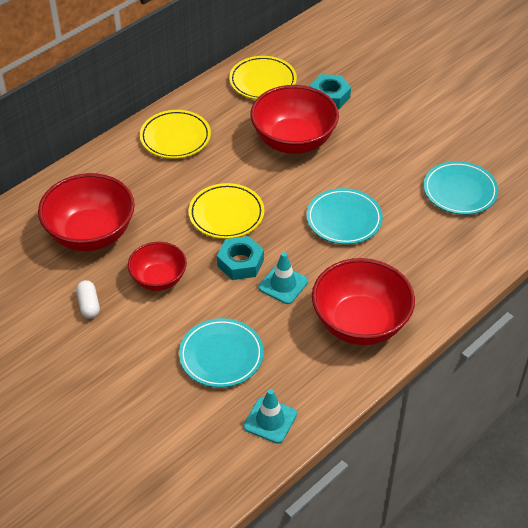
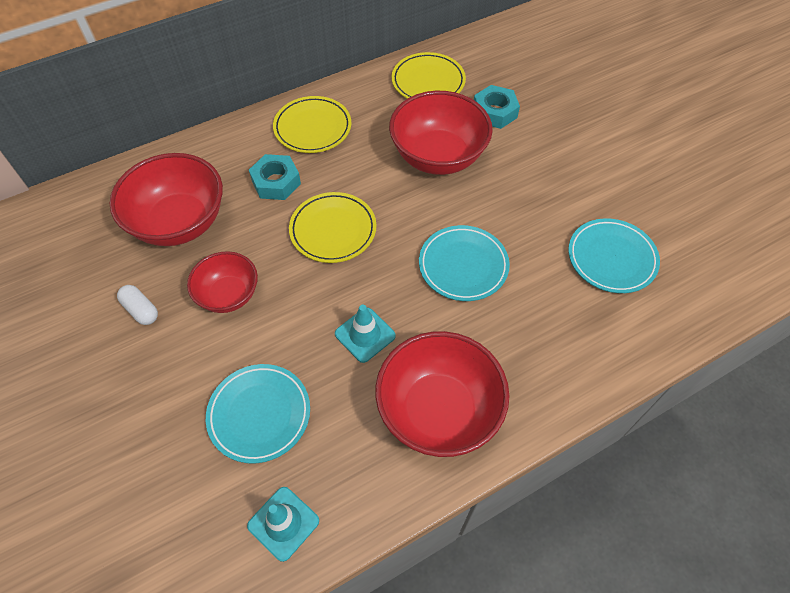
camera: 15 degrees right, 10 degrees up
(89, 305) = (141, 310): white capsule -> white capsule turned 45 degrees counterclockwise
(240, 263) = (326, 295): turquoise nut -> turquoise nut (276, 182)

